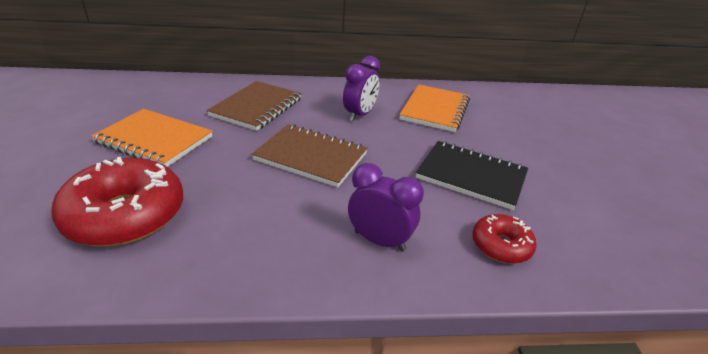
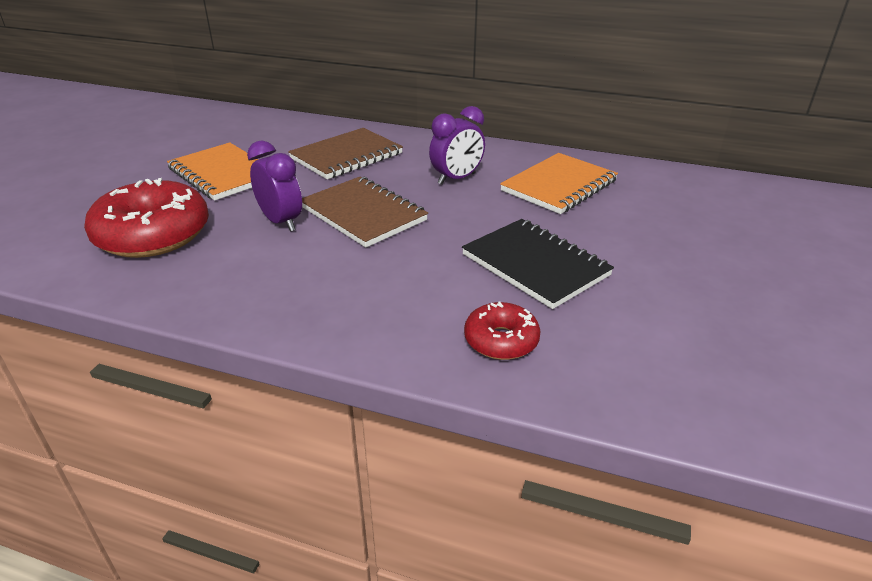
camera: 25 degrees right, 0 degrees up
(379, 241) = (367, 305): purple clock -> purple clock (281, 222)

